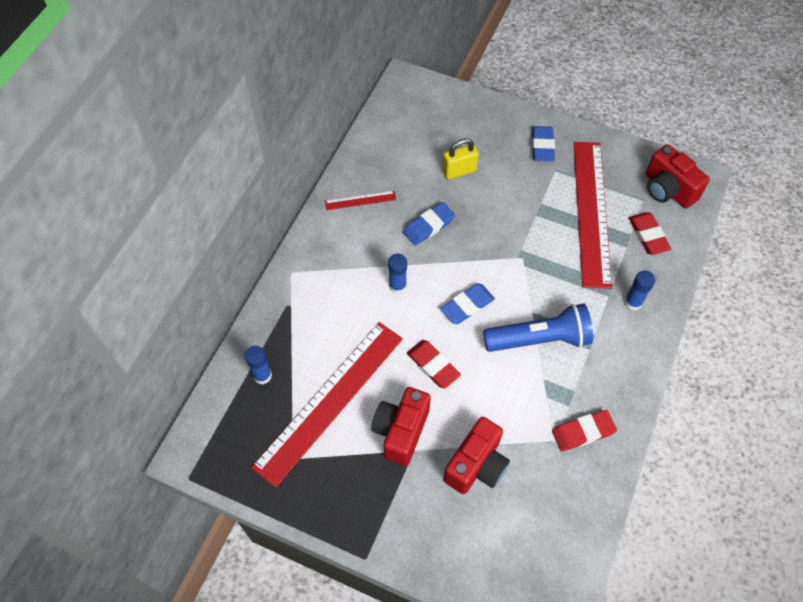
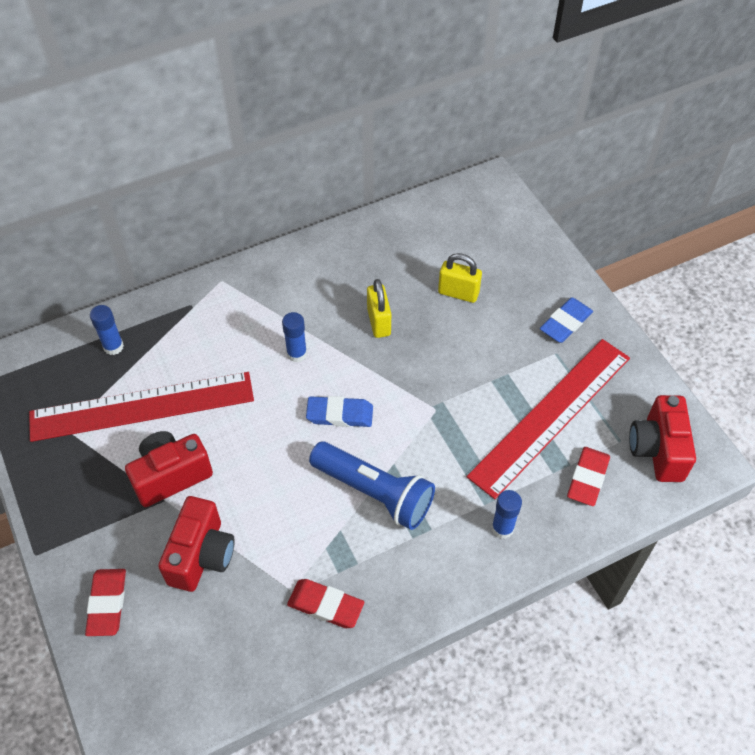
camera: 40 degrees right, 5 degrees down
(360, 200) = (341, 260): red ruler -> none
(429, 226) = (379, 322): blue eraser -> yellow padlock
(433, 365) = (255, 443): red eraser -> red eraser (107, 604)
(476, 465) = (201, 555): red camera -> red camera turned 60 degrees counterclockwise

